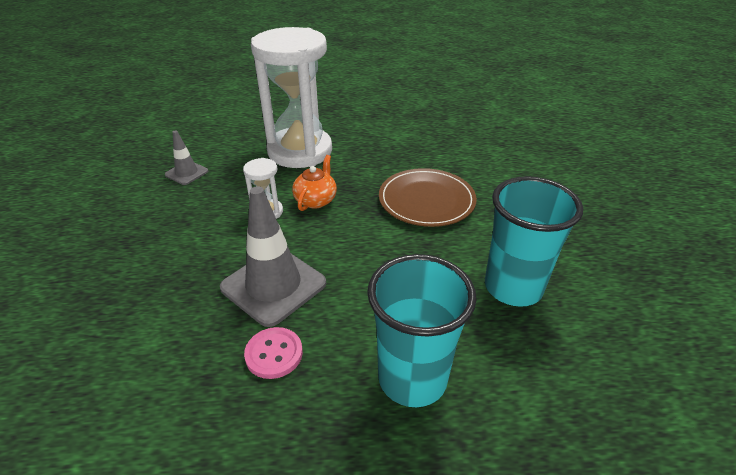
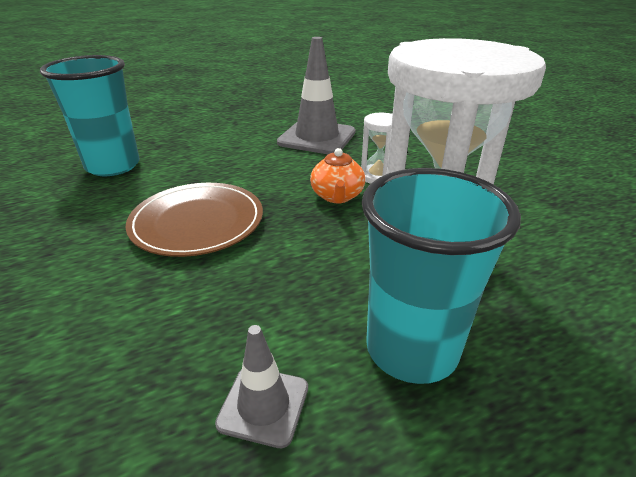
camera: 160 degrees right, 5 degrees down
(186, 173) = (524, 195): grey traffic cone -> grey traffic cone (263, 405)
(274, 354) = (288, 117): pink button -> none
(412, 378) = (199, 121): turquoise cup -> turquoise cup (411, 349)

